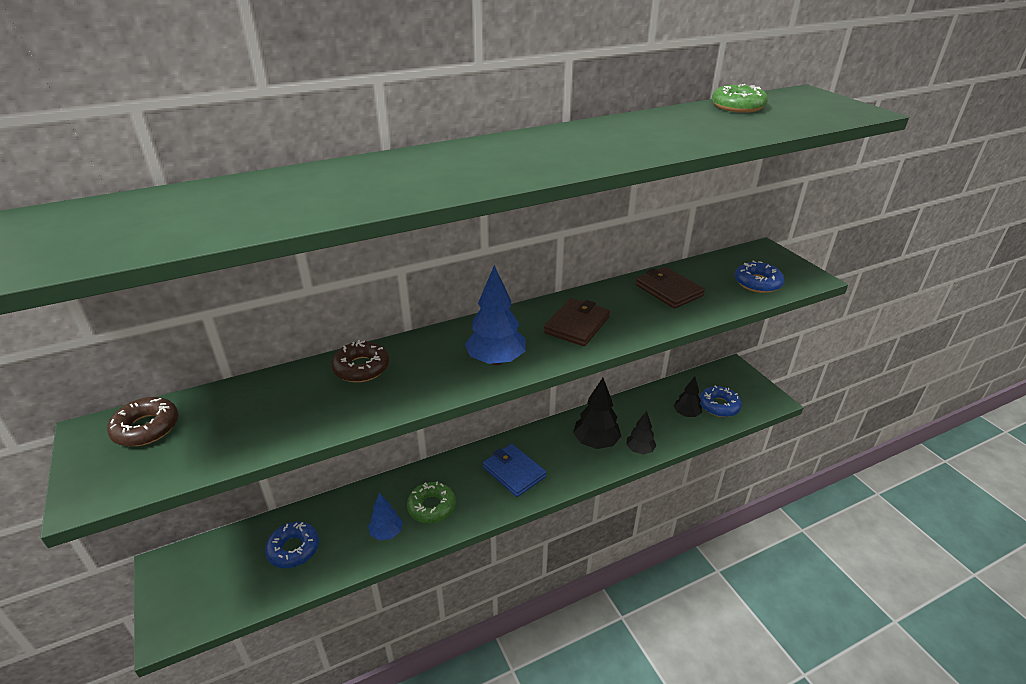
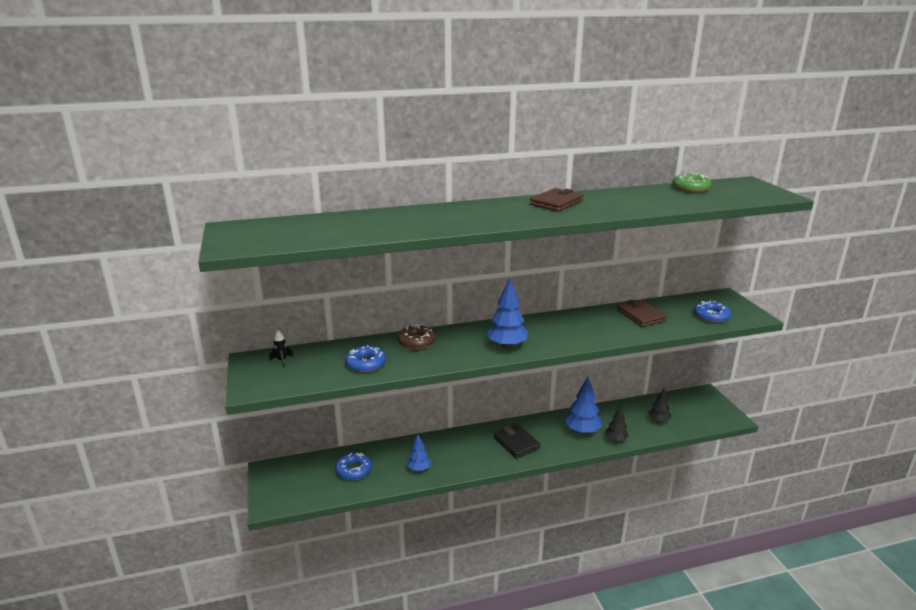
camera: 10 degrees right, 10 degrees down
(146, 428) = (282, 361): brown donut -> black rocket
(431, 507) = (452, 457): green donut -> none
(514, 472) = (516, 443): blue wallet -> black wallet
(577, 325) = (568, 331): brown wallet -> brown wallet (556, 203)
(596, 442) = (582, 431): black tree -> blue tree
(719, 406) = (687, 417): blue donut -> blue donut (366, 364)

